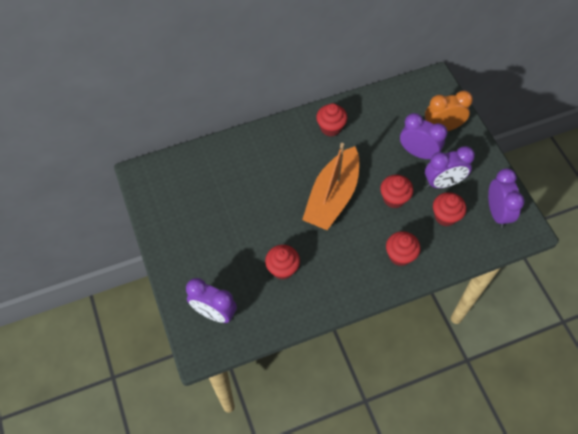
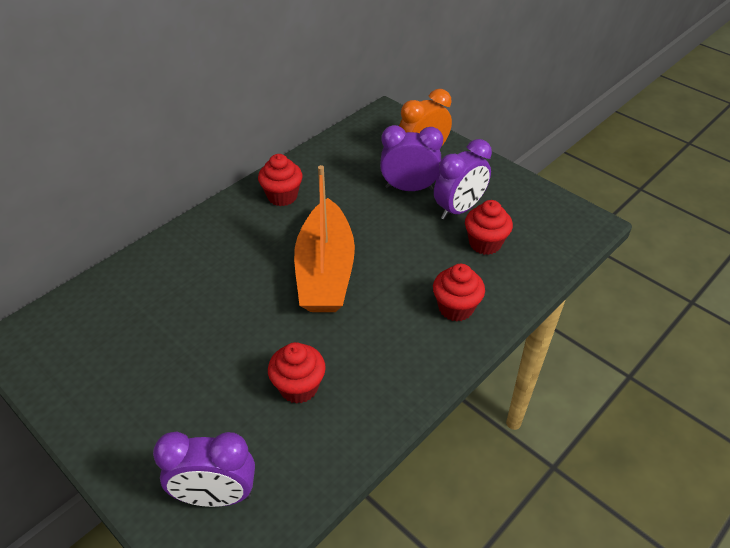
camera: 25 degrees left, 15 degrees down
(394, 199) = (408, 246): red cupcake -> none
(497, 212) = (543, 218): purple clock -> none

